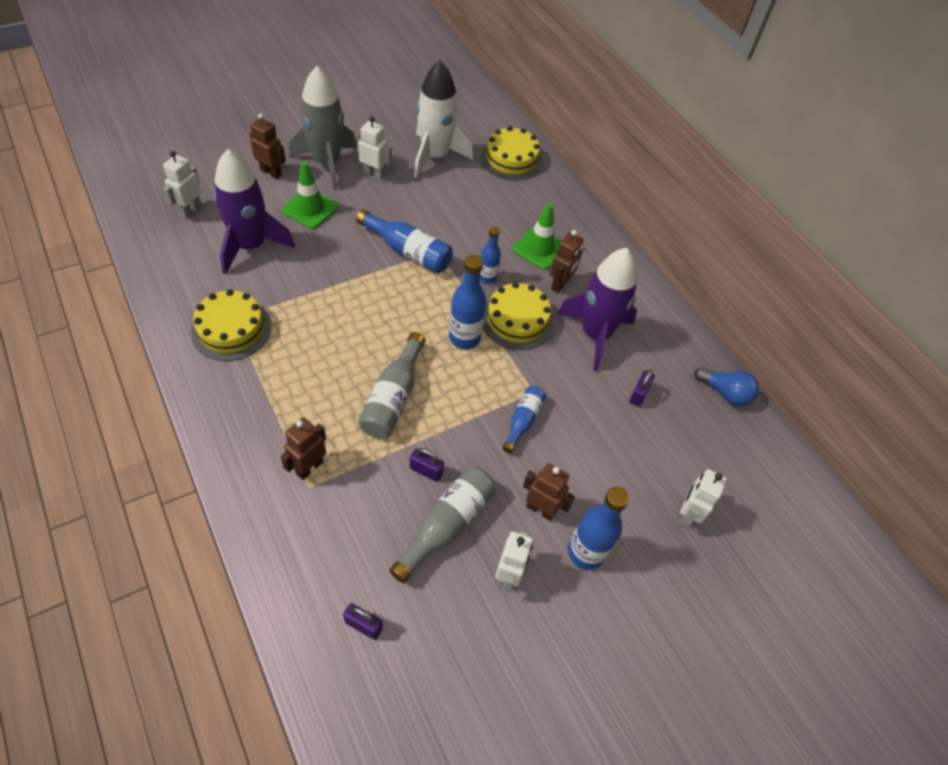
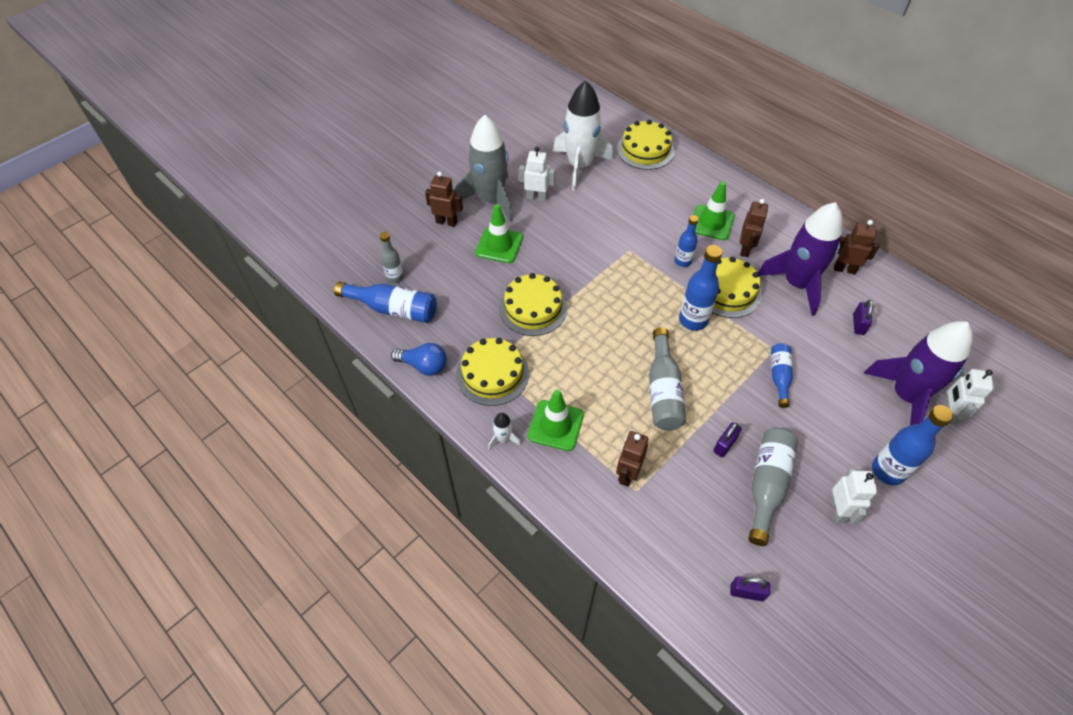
camera: 10 degrees left, 0 degrees up
(190, 210) = (395, 278): white robot -> grey bottle
(205, 394) = (503, 439): none -> white rocket
(251, 246) = (467, 294): purple rocket -> purple rocket (905, 396)
(265, 397) = (555, 425): none -> green traffic cone
(308, 278) = (533, 308): none -> yellow cake
(408, 251) = (604, 258): blue bottle -> blue bottle (393, 309)
(426, 471) = (724, 445): purple padlock -> purple padlock turned 60 degrees counterclockwise
(541, 509) = (833, 447): brown robot -> brown robot (844, 269)
(725, 393) = (924, 302): blue light bulb -> blue light bulb (423, 366)

